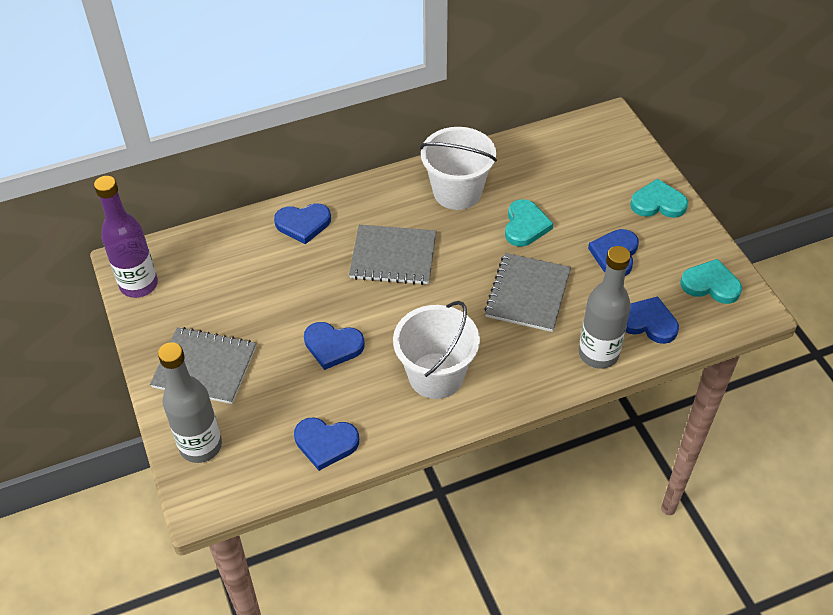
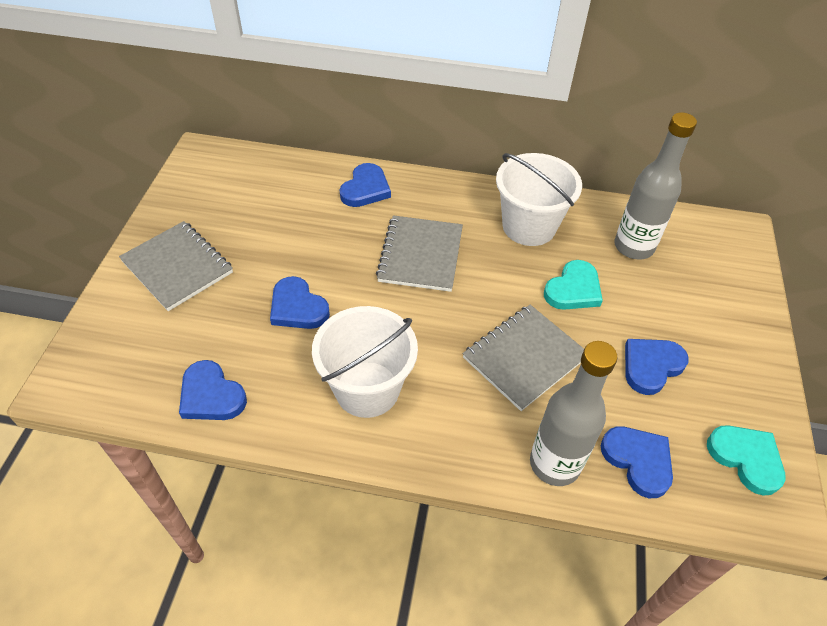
camera: 30 degrees right, 0 degrees up
(139, 285) = (192, 174): purple bottle -> none
(201, 446) = (110, 334): grey bottle -> grey bottle (633, 247)
(303, 224) = (365, 189): blue heart -> blue heart turned 90 degrees counterclockwise
(393, 256) = (420, 255): grey notebook -> grey notebook turned 60 degrees clockwise
(658, 203) = (739, 337): turquoise heart -> none

